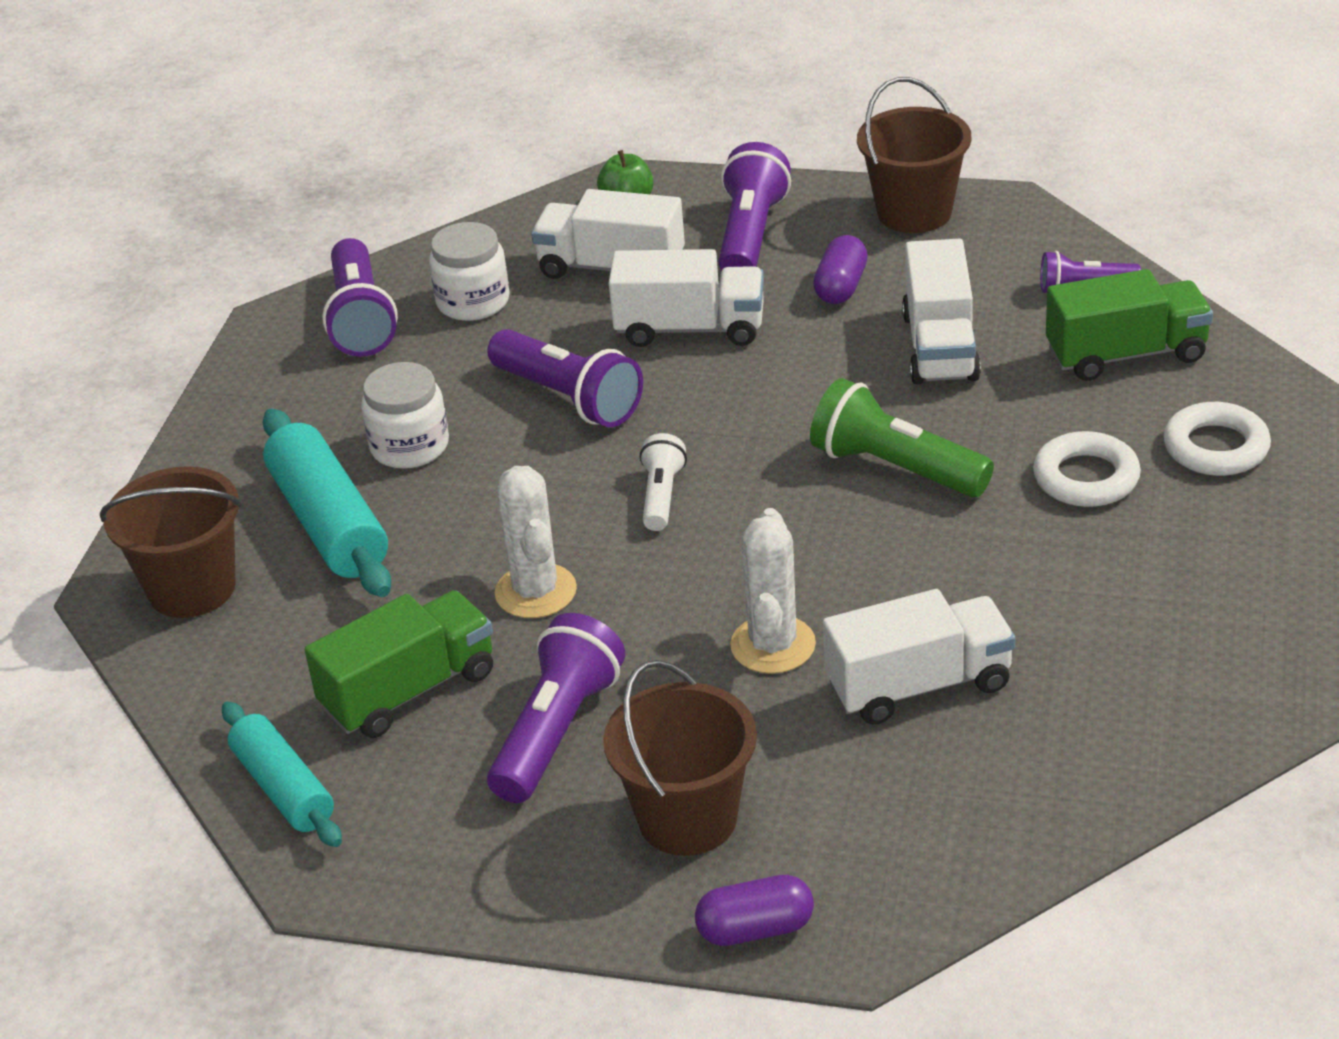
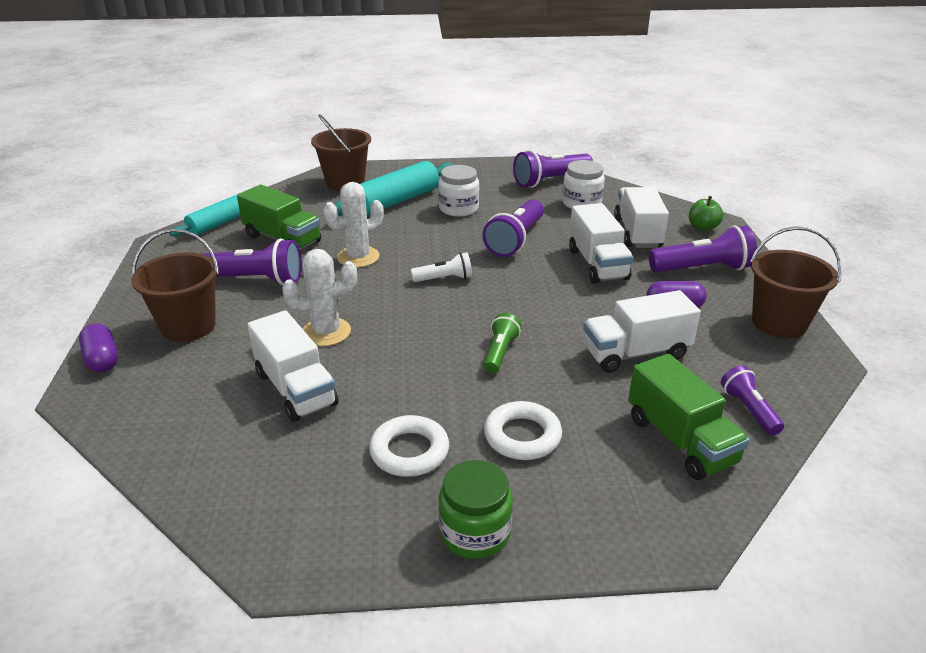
camera: 70 degrees right, 5 degrees down
(896, 468) = (500, 352): green flashlight -> green flashlight, size x0.59
(1216, 447) = (588, 503): white ring -> white ring (409, 451)
(1246, 543) = (475, 532): none -> green jar

